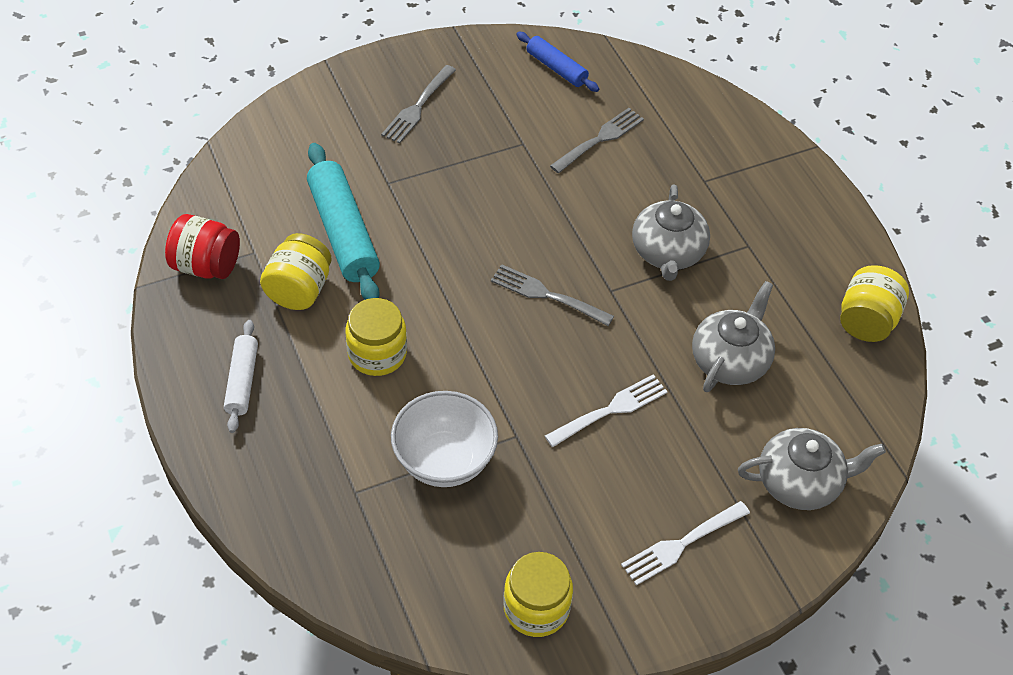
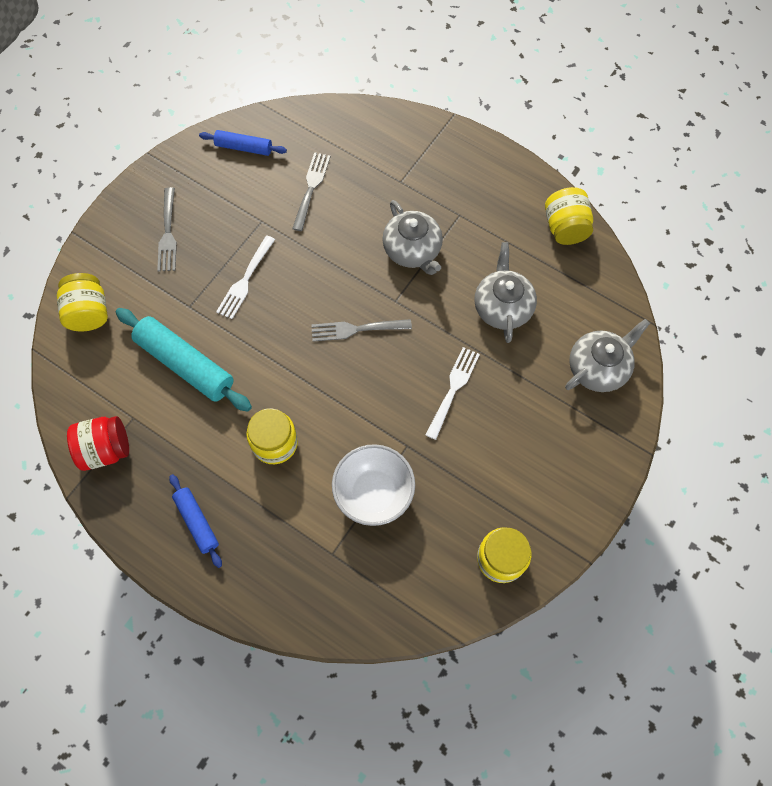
camera: 30 degrees left, 15 degrees up
(242, 381) = (197, 522): white rolling pin -> blue rolling pin
(299, 289) = (186, 427): yellow jar -> yellow jar (89, 312)
(681, 544) = (557, 456): white fork -> white fork (245, 280)

